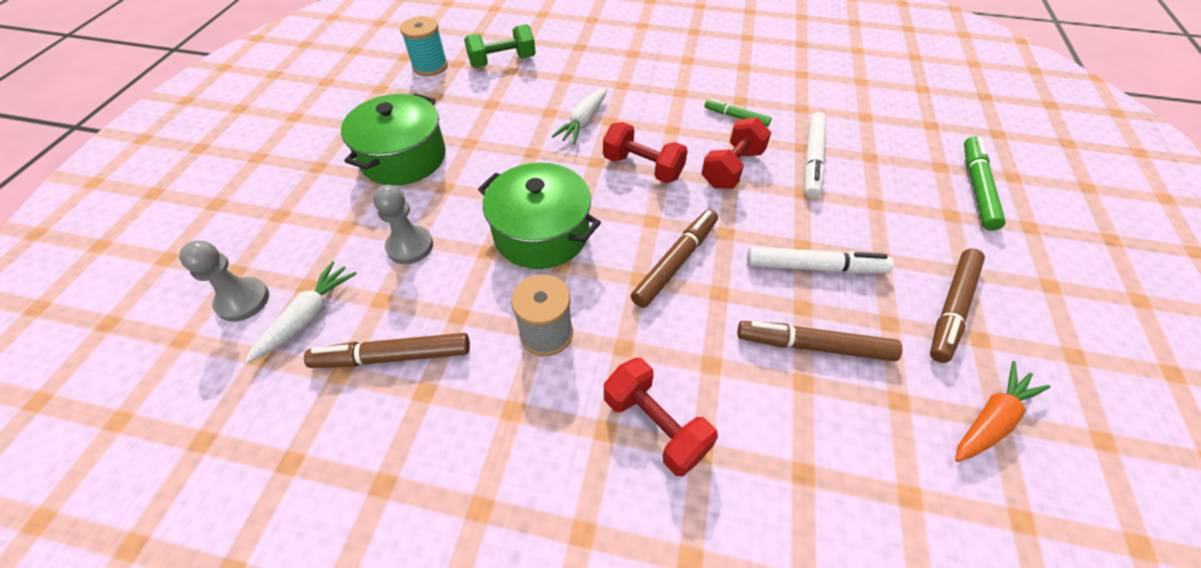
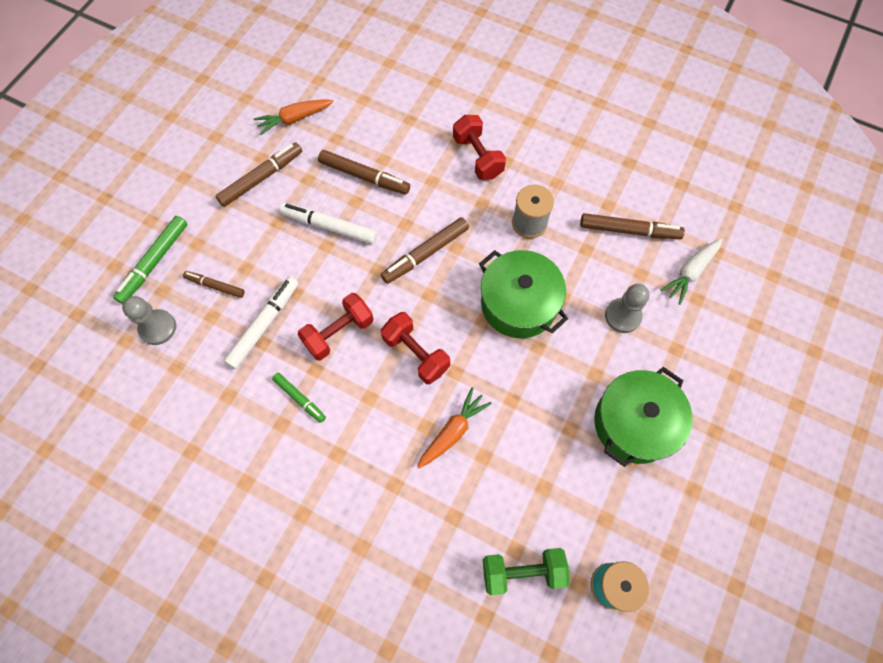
camera: 165 degrees left, 15 degrees up
(243, 300) = (740, 296): grey pawn -> grey pawn (158, 328)
(583, 122) = (453, 431): white carrot -> orange carrot
(891, 181) = (215, 286): none -> brown marker

